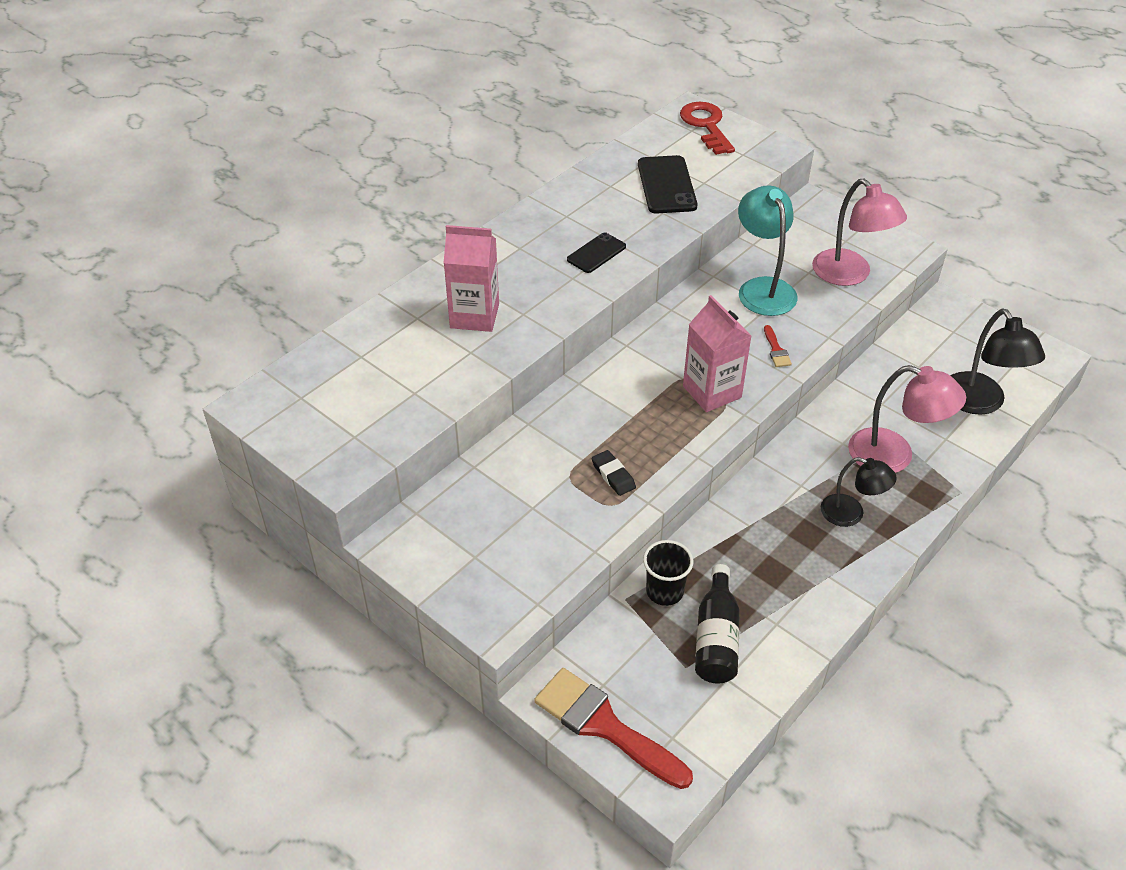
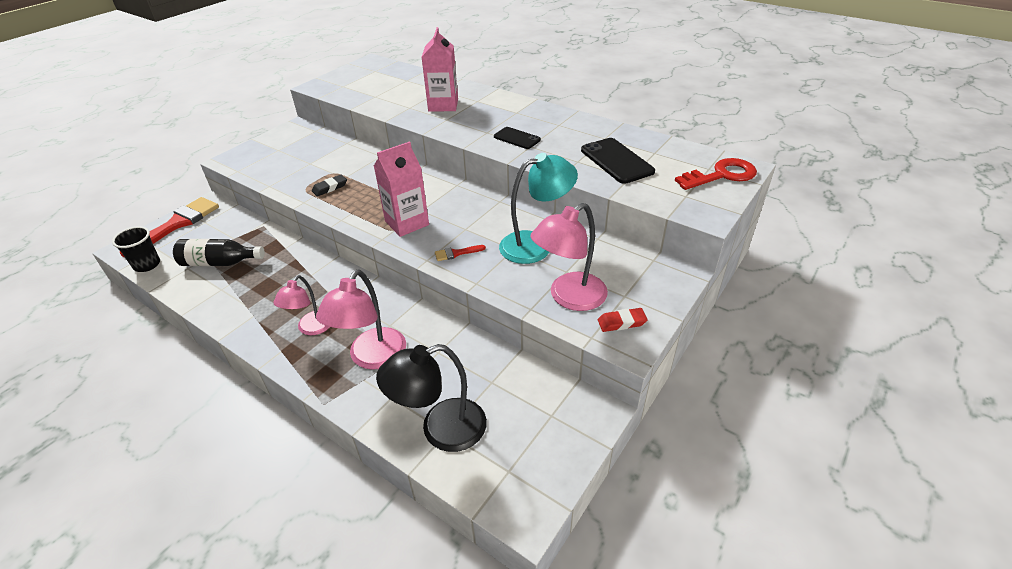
camera: 85 degrees right, 5 degrees down
(664, 591) = (264, 240): black cup -> black cup (147, 265)
(666, 185) = (616, 161): black phone -> black phone turned 75 degrees clockwise
(851, 514) = (311, 328): black lamp -> pink lamp
(882, 248) = (621, 322): none -> red eraser

